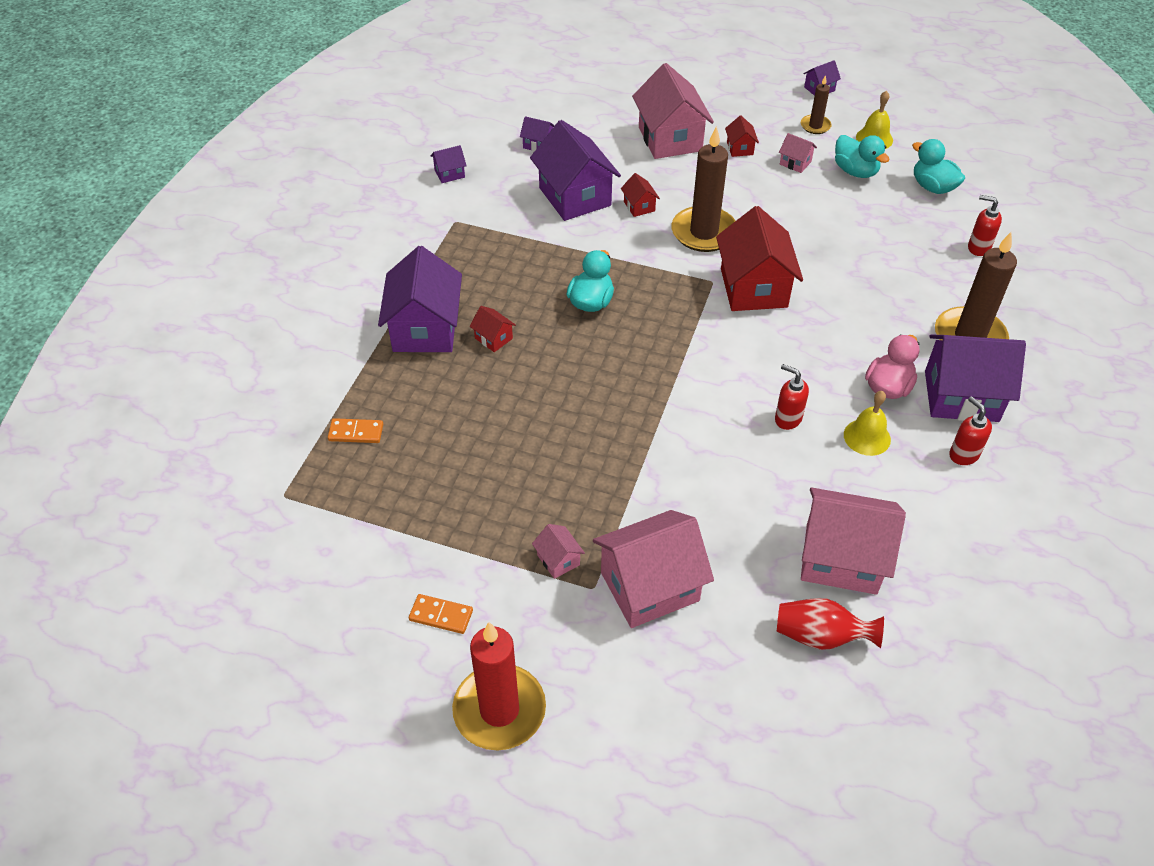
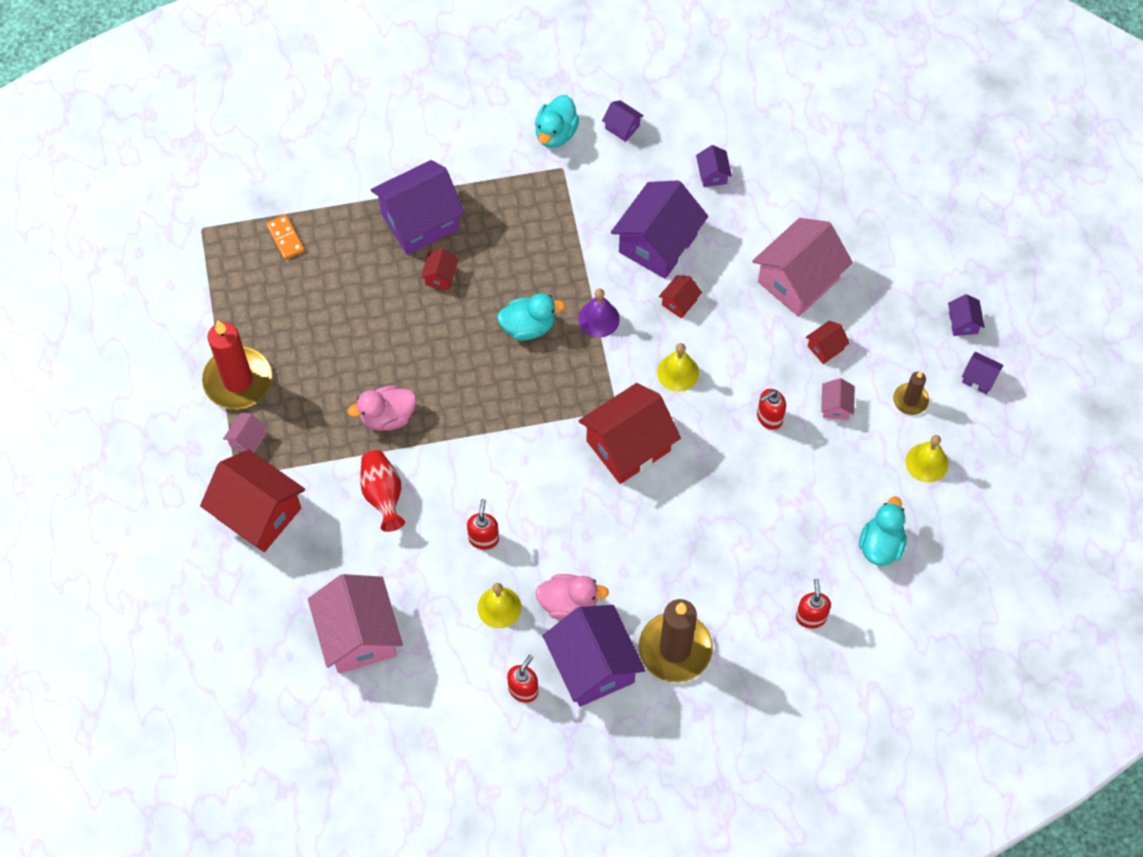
camera: 60 degrees right, 15 degrees up
(441, 615) = (159, 390): orange domino -> none
(499, 710) = (106, 467): red candle -> red candle (238, 380)
(611, 436) = (387, 416): none -> pink duck
(618, 257) = (598, 319): none -> purple bell
(650, 586) = (258, 513): pink house -> red house
(704, 232) = (678, 372): brown candle -> yellow bell
(767, 79) = (963, 323): none -> purple house
(782, 200) = (769, 418): none -> red soap dispenser
(820, 636) = (278, 648): red vase -> red vase (383, 494)
(855, 171) = (859, 465): turquoise duck -> turquoise duck (556, 133)

